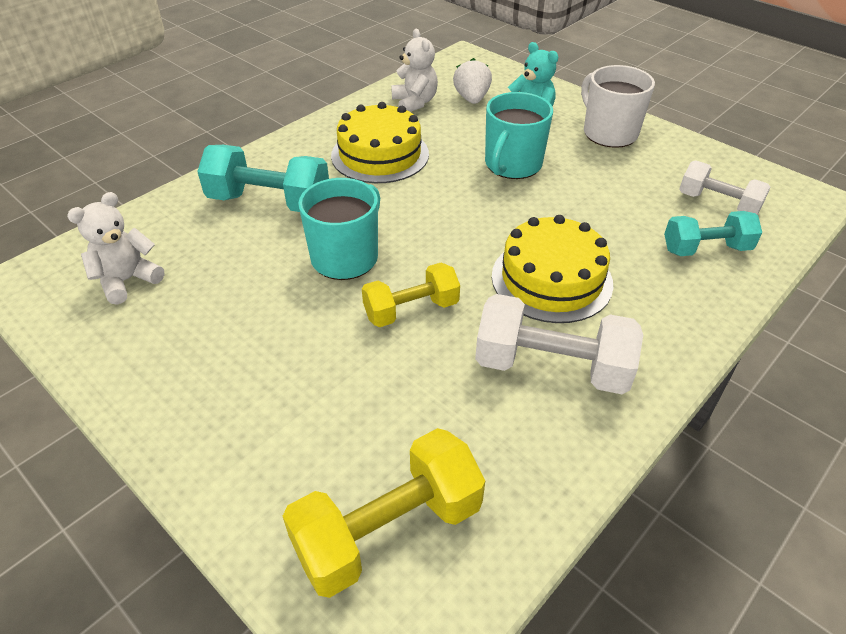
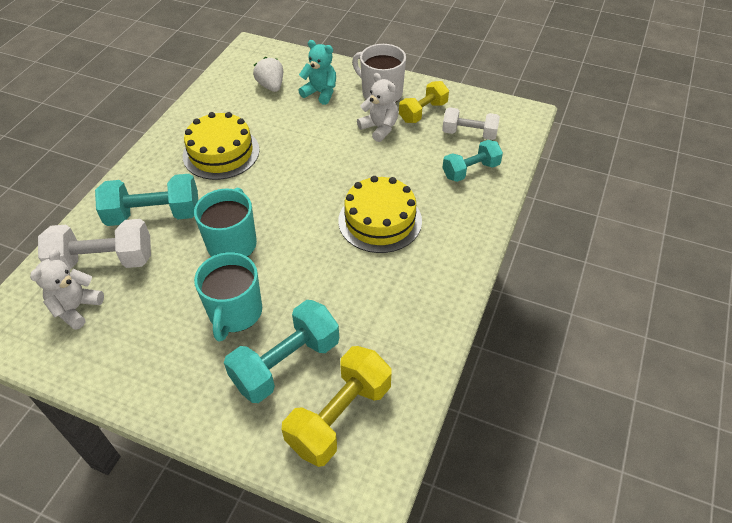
camera: 20 degrees left, 5 degrees up
(346, 428) = (286, 363): none -> turquoise dumbbell
(411, 310) = (295, 270): yellow dumbbell -> yellow dumbbell (423, 112)
(415, 103) = (228, 100): white teddy bear -> white teddy bear (379, 128)
(512, 165) = (322, 137): turquoise mug -> turquoise mug (235, 313)
(551, 367) = (400, 282): white dumbbell -> white dumbbell (103, 261)

